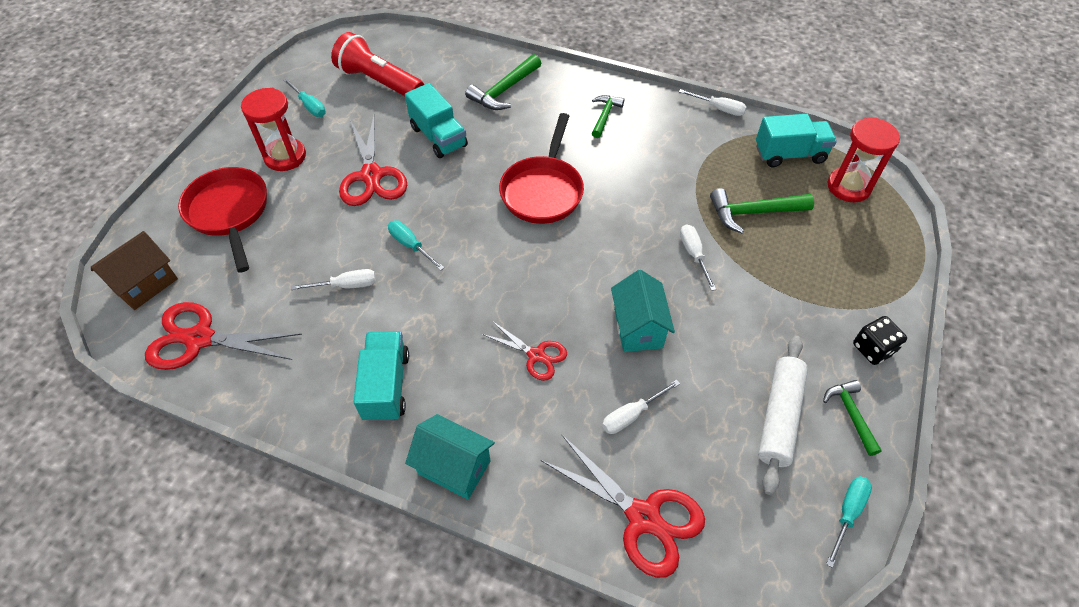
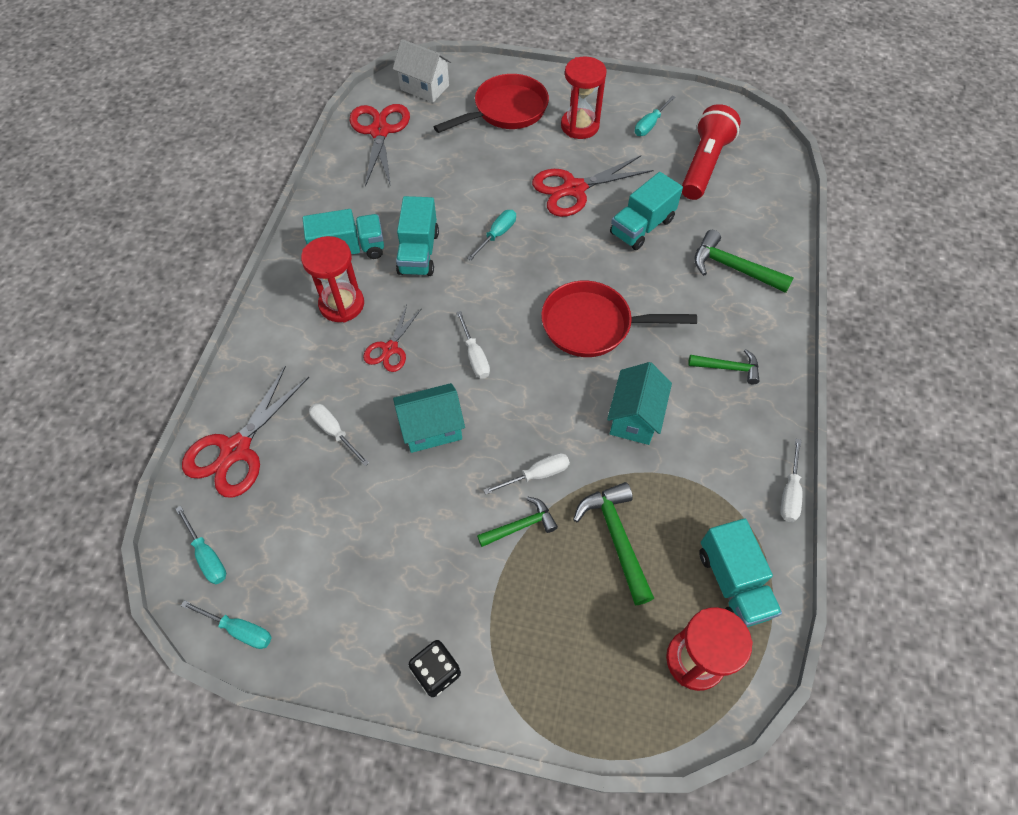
camera: 80 degrees right, 5 degrees up
(145, 284) = (424, 87): brown house -> white house
(346, 285) = (444, 202): white screwdriver -> white screwdriver (475, 356)
(412, 317) = (418, 253): none -> turquoise truck
(454, 467) = (278, 309): turquoise house -> turquoise house (634, 417)
(464, 398) = (342, 304): none -> red hourglass
(770, 547) = (207, 555): none -> turquoise screwdriver
(779, 417) = (341, 565): white rolling pin -> none
(850, 414) = (349, 640): green hammer -> green hammer (520, 526)

